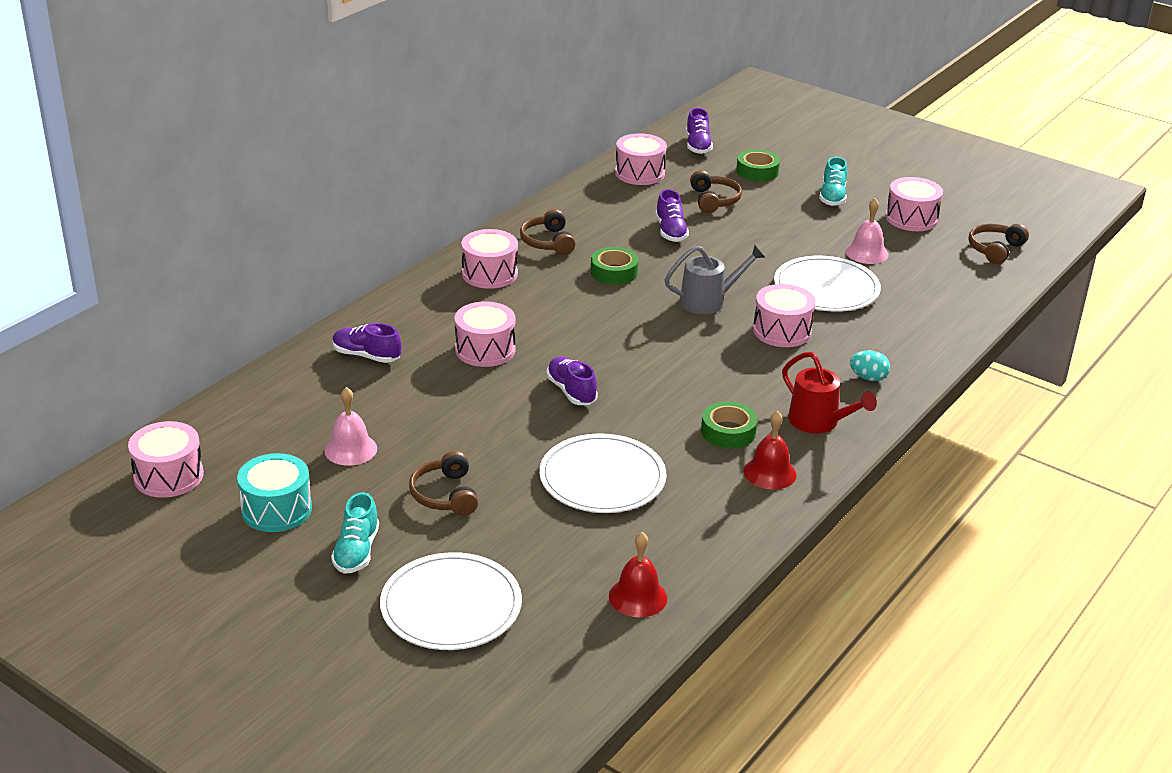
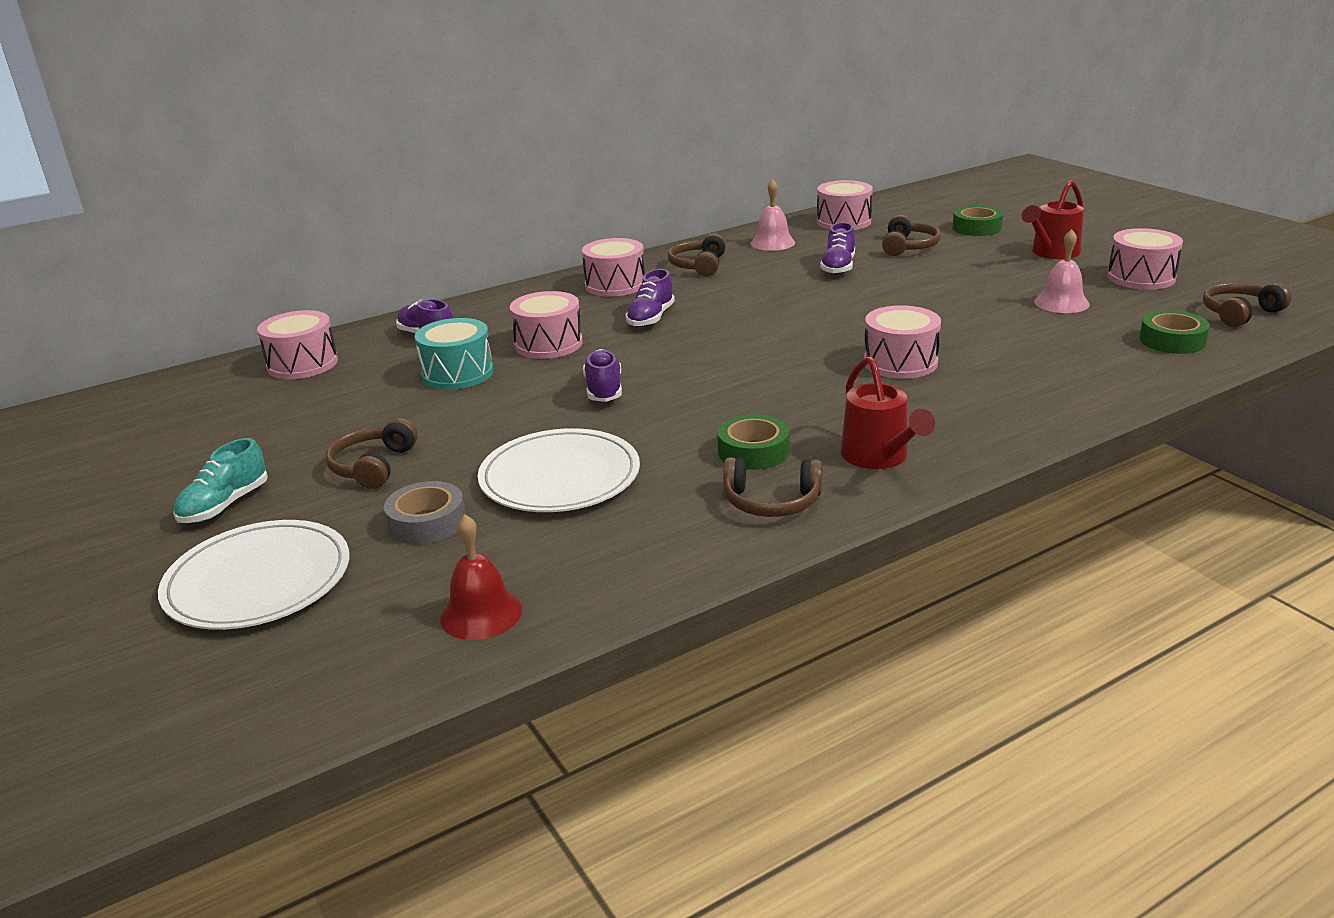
camera: 25 degrees right, 5 degrees down
(169, 476) = (136, 410): pink drum -> pink drum (302, 364)
(276, 509) = (195, 453): turquoise drum -> turquoise drum (457, 373)
(350, 449) = (325, 411): pink bell -> pink bell (772, 243)
(535, 535) = (427, 522): none -> grey tape
(614, 272) = (746, 294): green tape -> green tape (1172, 340)
(698, 146) = (924, 205): purple shoe -> purple shoe (651, 318)
(709, 301) = (833, 328): grey watering can -> none
(770, 473) = (771, 502): red bell -> brown headphones
(826, 288) = (986, 330): white plate -> none
(832, 197) = (1052, 253): turquoise shoe -> red watering can
(868, 378) = (980, 420): turquoise egg -> none

